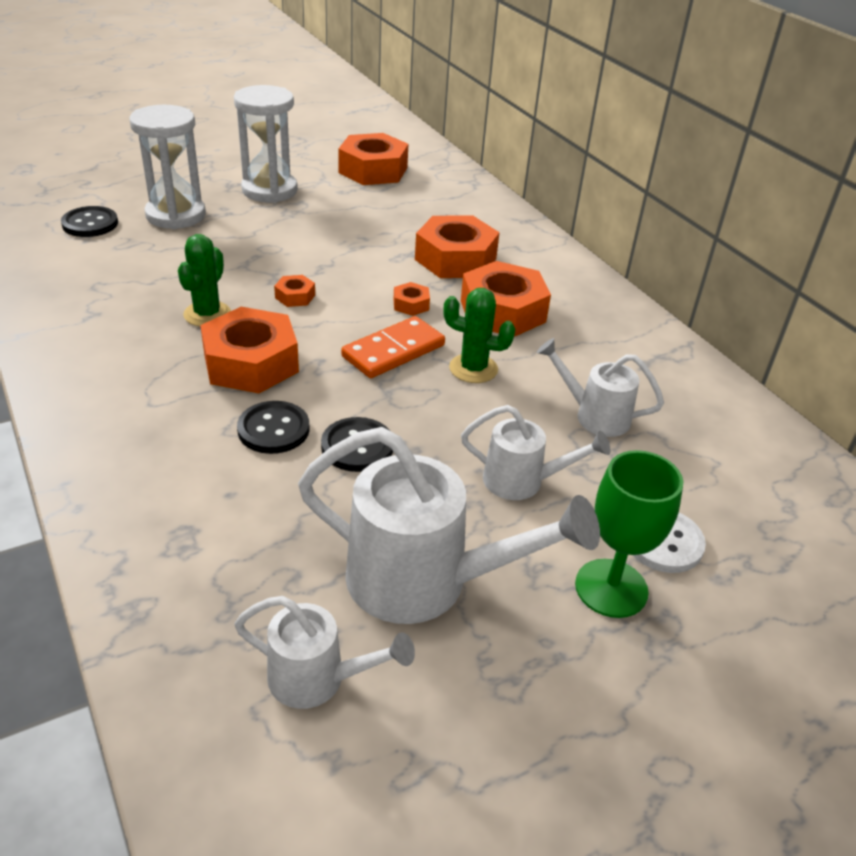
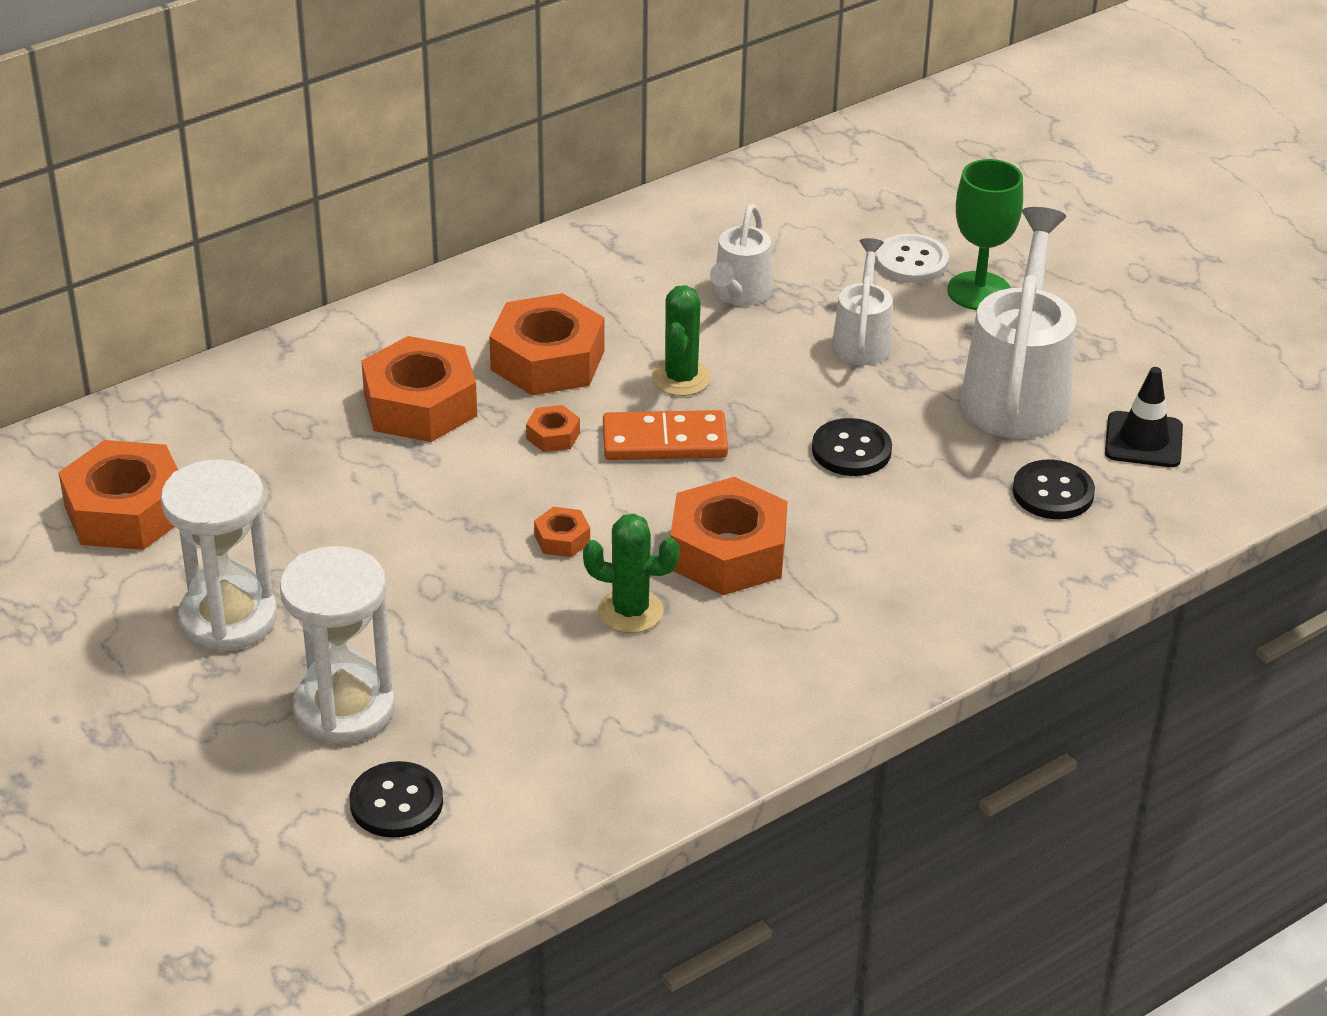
camera: 95 degrees left, 0 degrees up
(273, 429) = (846, 513): black button -> black button (1053, 492)
(317, 679) = (1143, 440): white watering can -> black traffic cone
(393, 351) = (664, 441): orange domino -> orange domino turned 45 degrees counterclockwise

